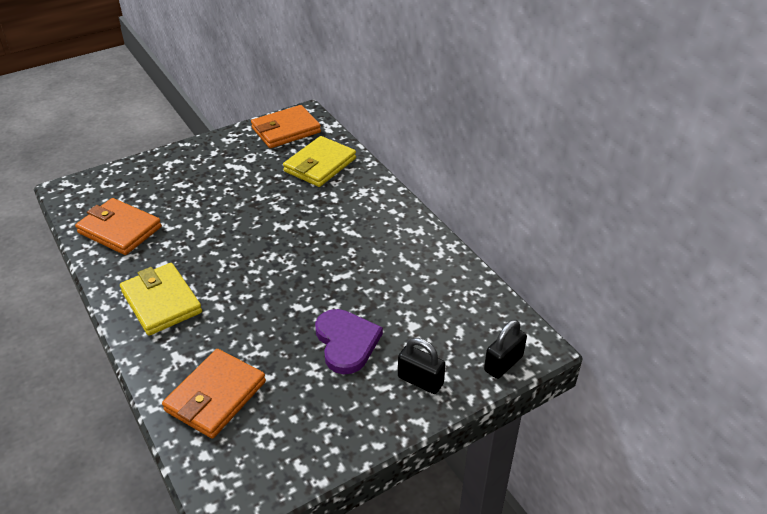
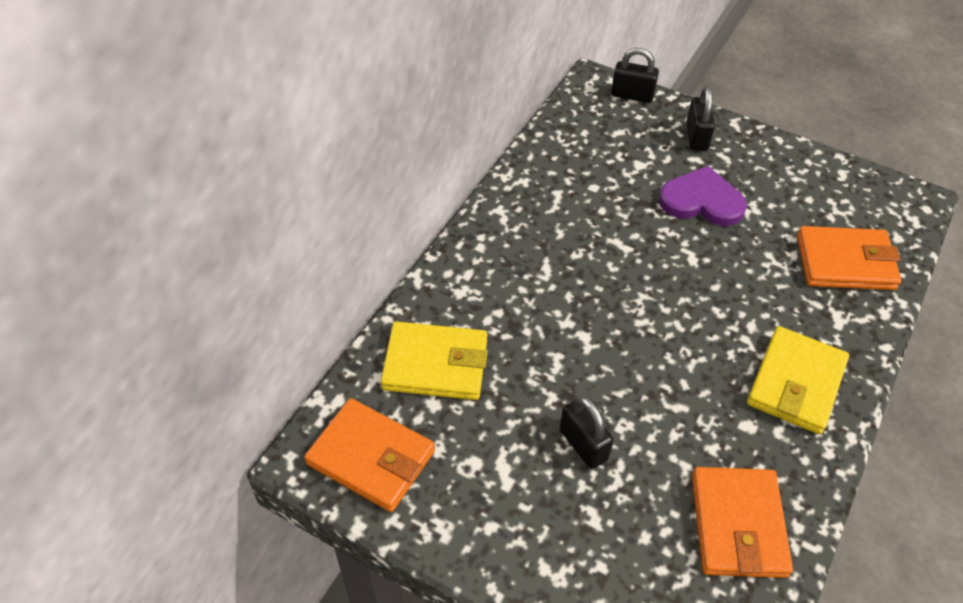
camera: 120 degrees left, 10 degrees up
(220, 196) = (583, 444): none -> black padlock
(346, 342) = (702, 201): purple heart -> purple heart turned 60 degrees clockwise

